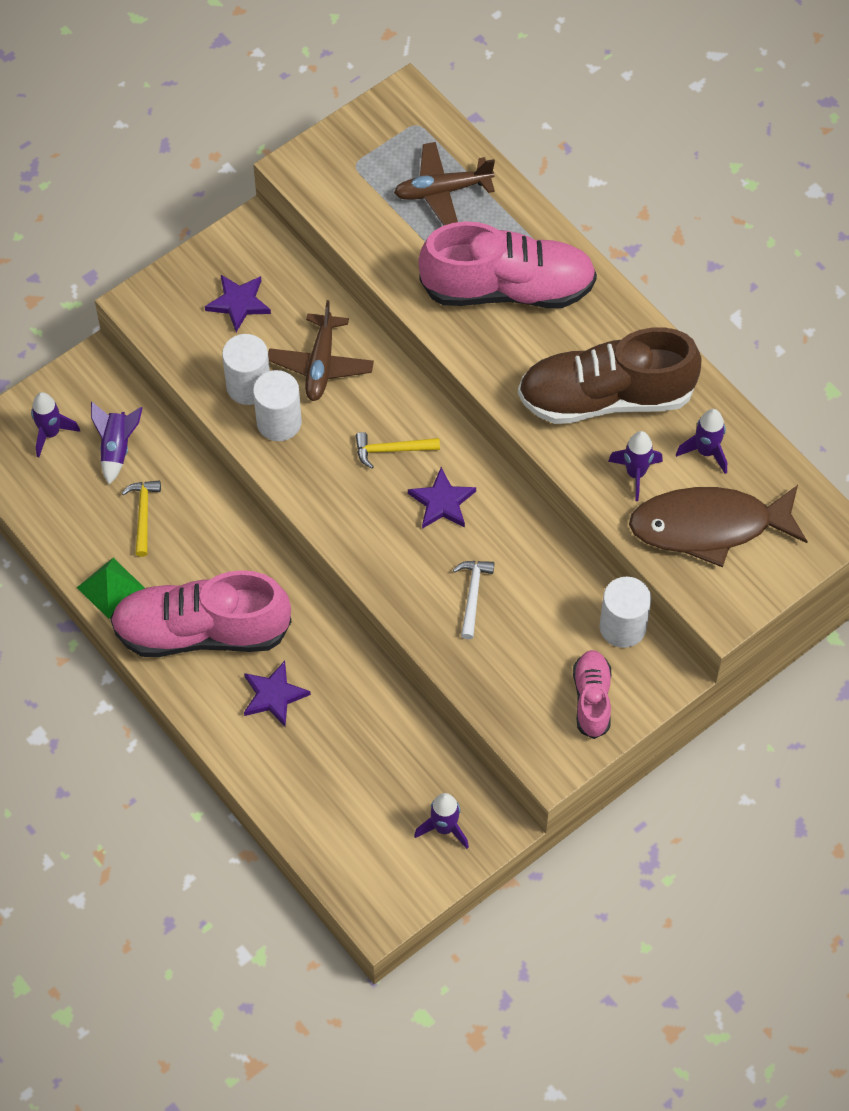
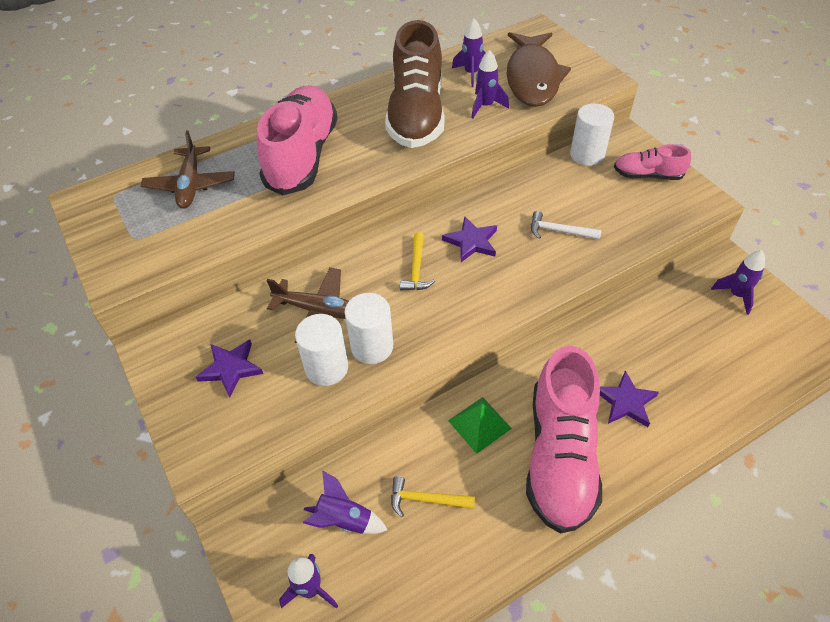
camera: 80 degrees left, 10 degrees down
(110, 587) = (508, 538): green pyramid -> green pyramid (479, 424)

